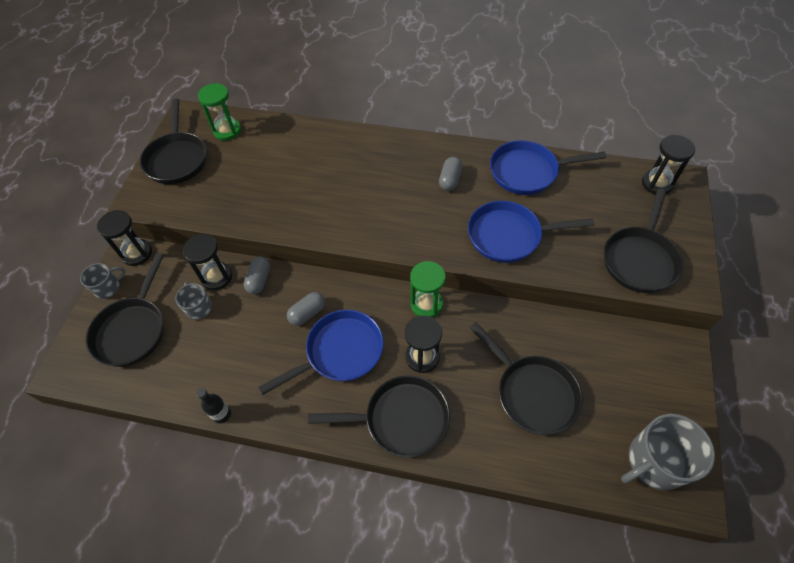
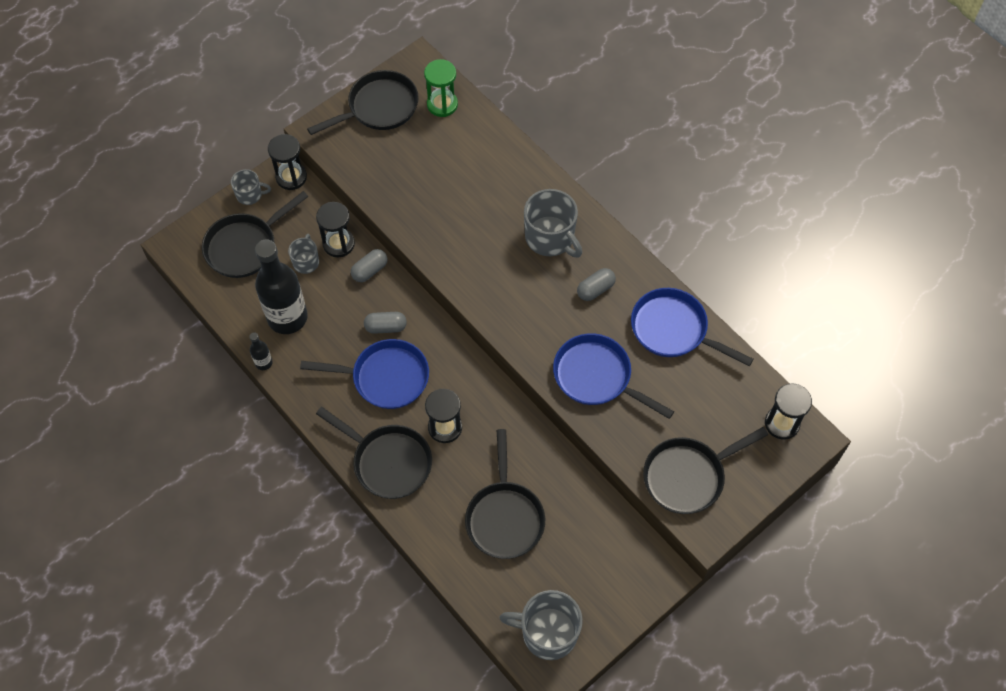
camera: 35 degrees right, 5 degrees up
(177, 159) = (379, 107): black pan -> black pan turned 150 degrees counterclockwise
(215, 362) = (287, 317): none -> black bottle
(386, 167) = (550, 238): none -> grey mug
(426, 304) = (486, 387): green hourglass -> none

